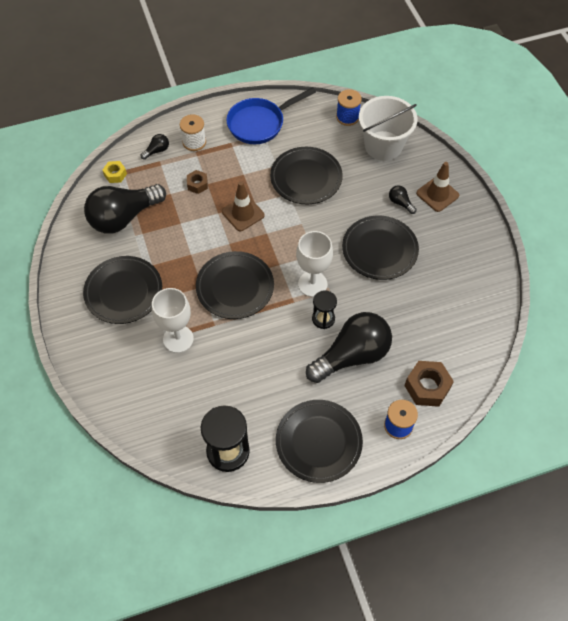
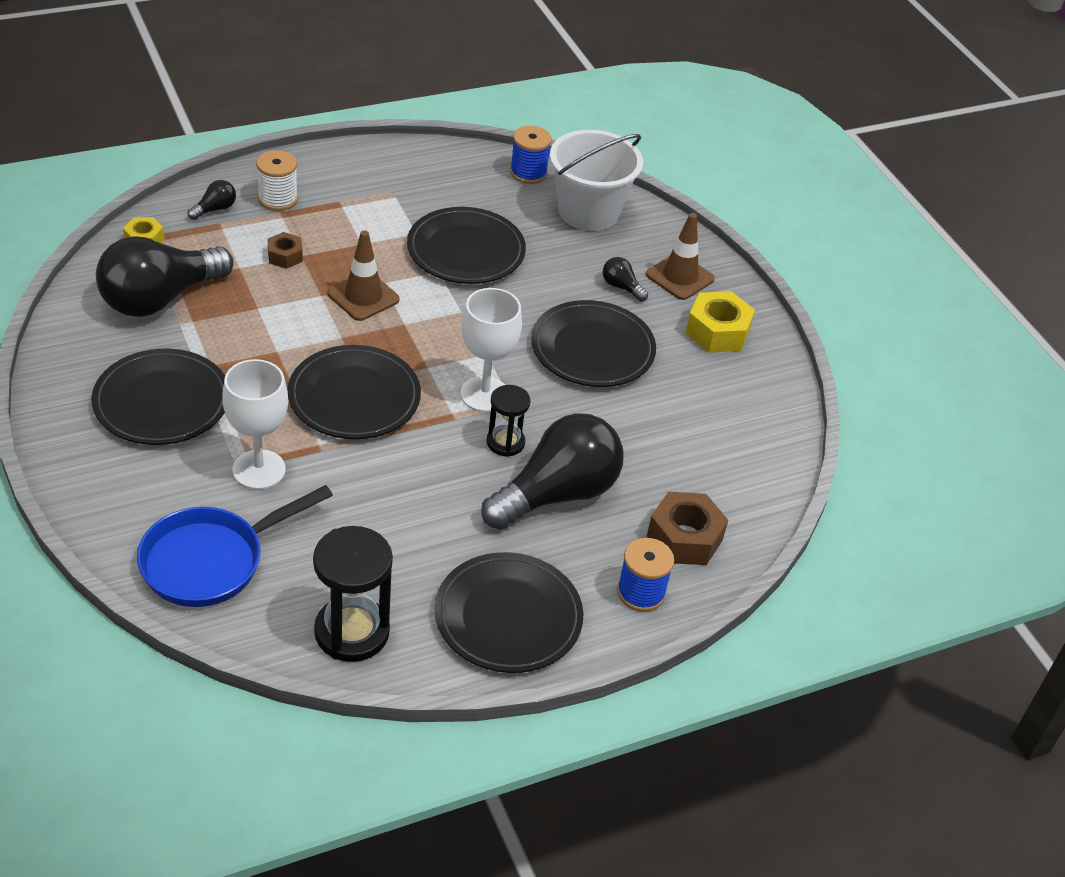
camera: 10 degrees left, 15 degrees down
(260, 123) = (386, 177): blue pan -> blue pan (211, 561)
(458, 235) = (717, 331): none -> yellow nut

